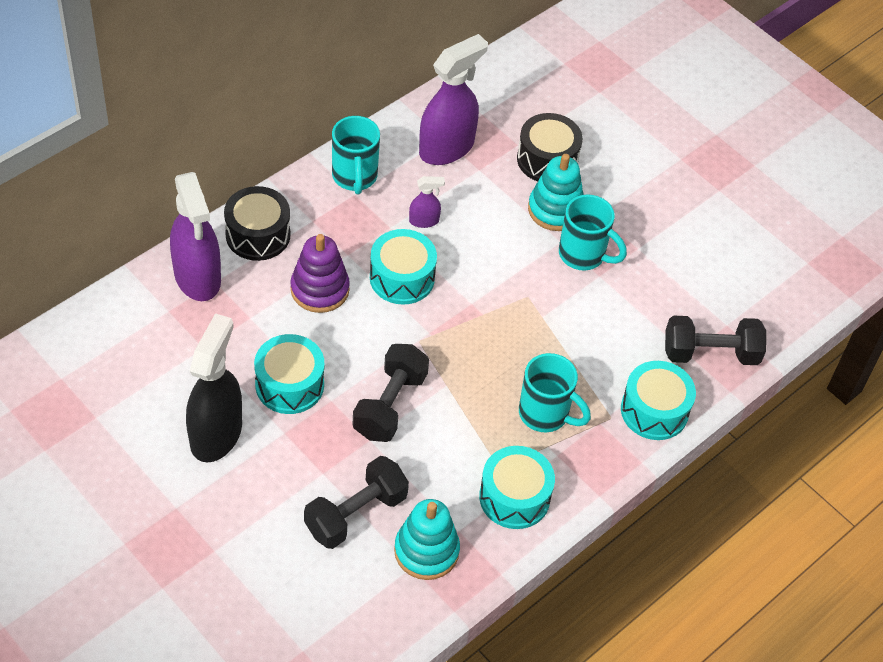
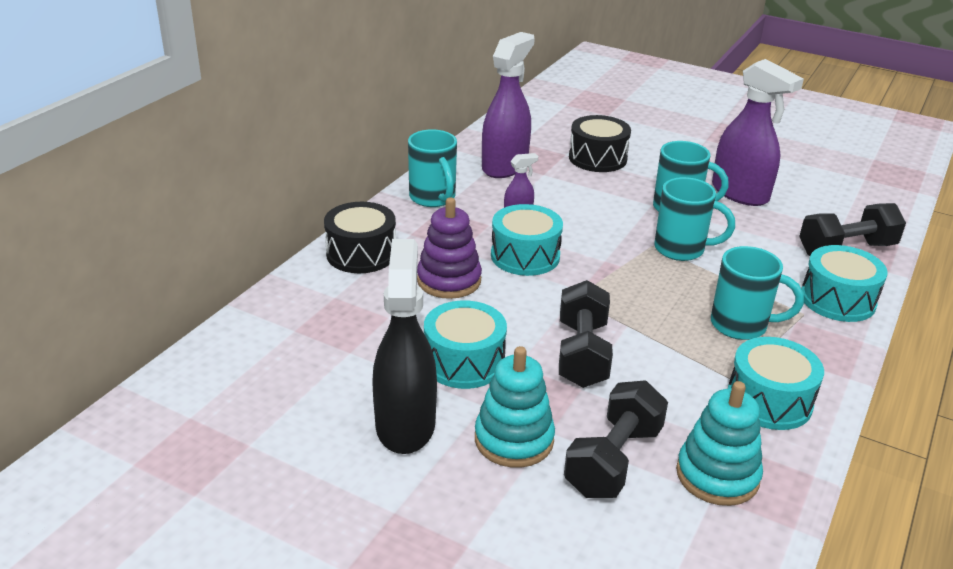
camera: 15 degrees left, 20 degrees down
(197, 277) = (314, 297): purple spray bottle -> purple spray bottle (740, 193)
(551, 309) = (681, 249): none -> turquoise mug
(555, 210) = (630, 186): turquoise stacking toy -> turquoise stacking toy (514, 439)

